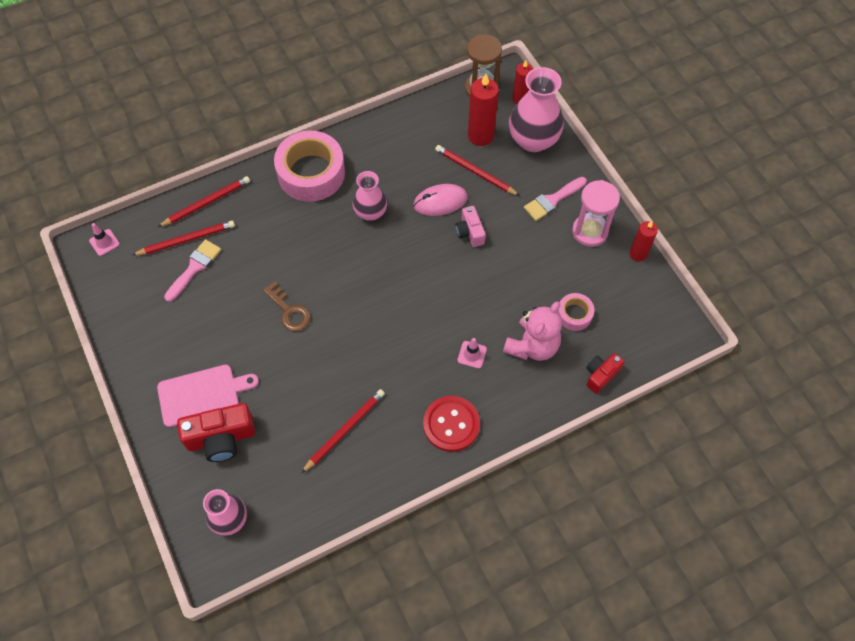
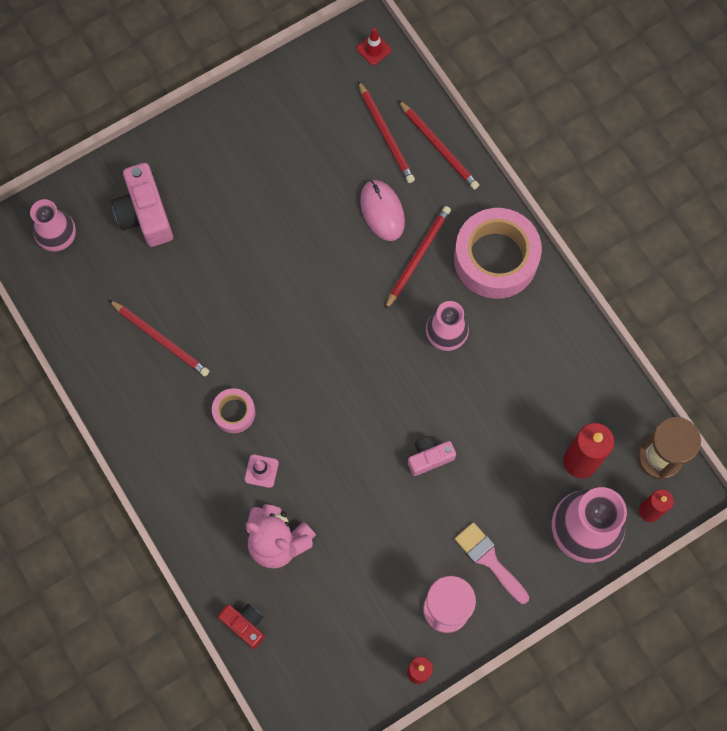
camera: 85 degrees right, 10 degrees up
(104, 242) = (373, 49): pink traffic cone -> red traffic cone
(194, 268) = (349, 150): pink brush -> none
(202, 394) = (194, 186): pink cutting board -> none
(221, 438) = (145, 214): red camera -> pink camera
(289, 311) = (302, 261): brown key -> none
(440, 201) = (471, 418): pink mouse -> pink mouse (382, 211)
(451, 424) = (173, 453): red button -> none
(475, 172) = (521, 458): red pencil -> red pencil (418, 257)
(574, 314) = (324, 591): pink tape -> pink tape (234, 412)

